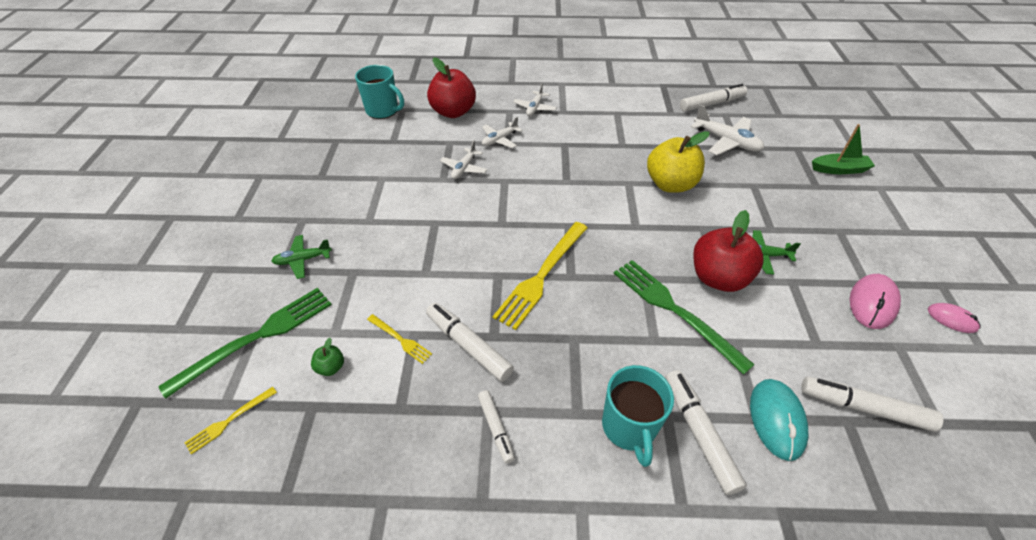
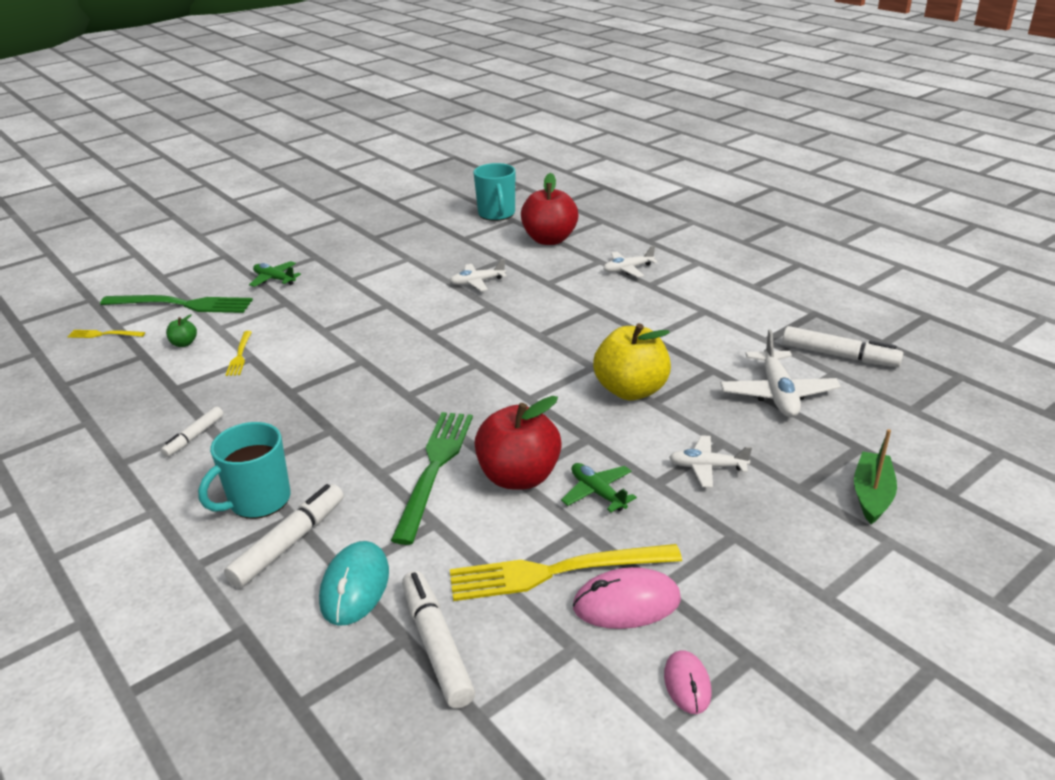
camera: 50 degrees right, 15 degrees down
(468, 345) = (266, 385): white marker -> none
(499, 139) = (546, 277): white plane -> white plane (707, 467)
(541, 276) = (388, 380): yellow fork -> yellow fork (556, 572)
(777, 419) = (355, 586): turquoise mouse -> turquoise mouse turned 45 degrees counterclockwise
(839, 169) = (871, 495): green boat -> green boat turned 120 degrees counterclockwise

